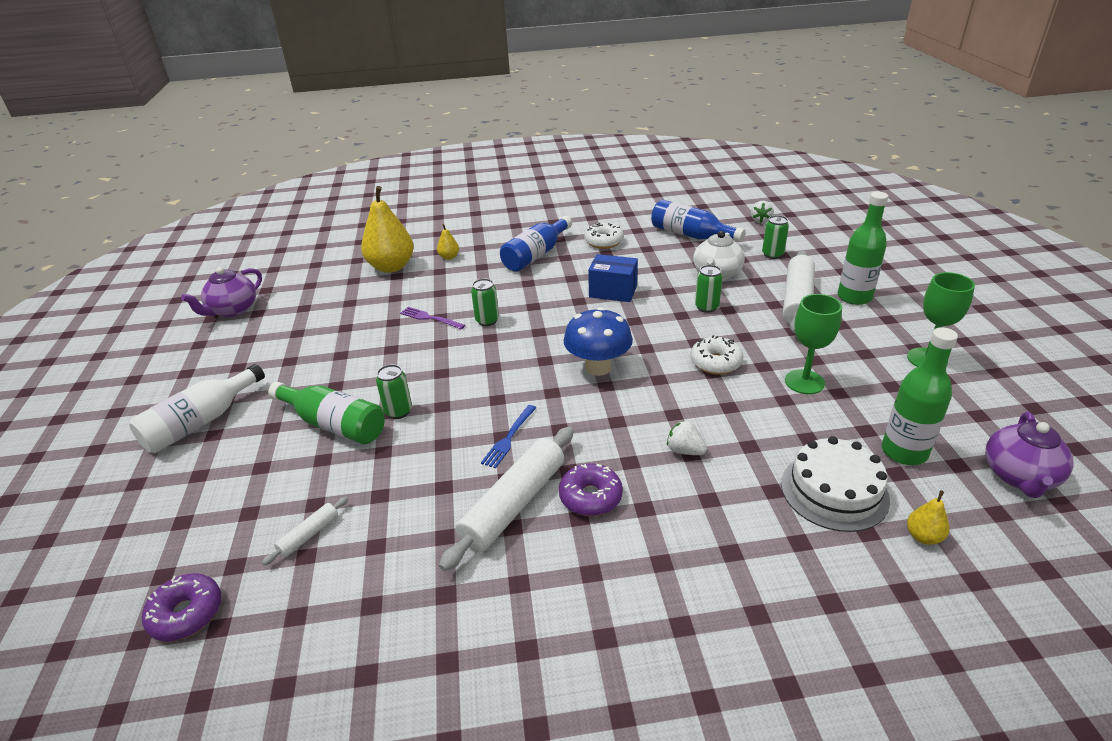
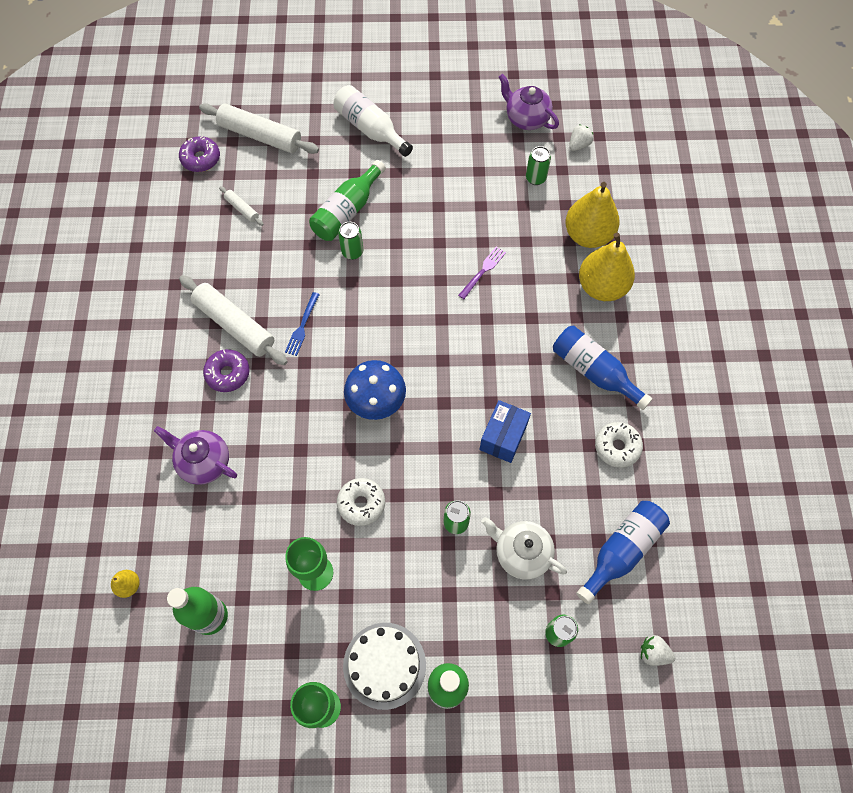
camera: 95 degrees right, 30 degrees up
(449, 257) = (602, 287): yellow pear -> yellow pear, size x2.27
(487, 321) = (469, 318): green can -> green can (535, 178)
(509, 438) = (302, 326): blue fork -> blue fork turned 105 degrees counterclockwise
(685, 451) = (256, 447): white strawberry -> white strawberry (578, 145)
(797, 300) = (452, 622): white rolling pin -> white rolling pin (260, 136)
(834, 491) = (186, 542): white cake -> white cake (384, 665)
(1019, 477) = (159, 695): purple teapot -> purple teapot (204, 462)

